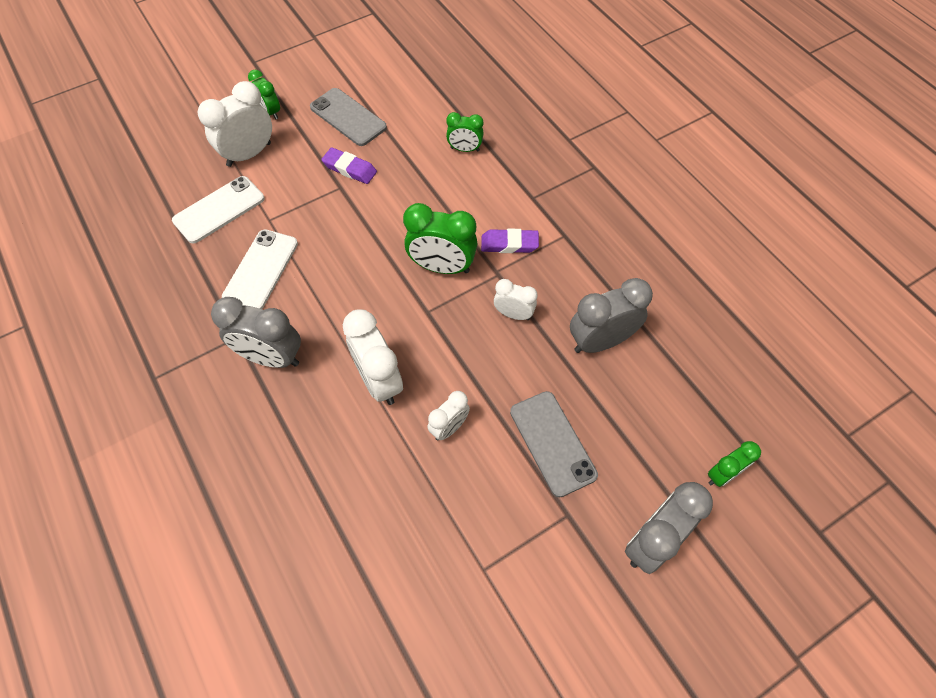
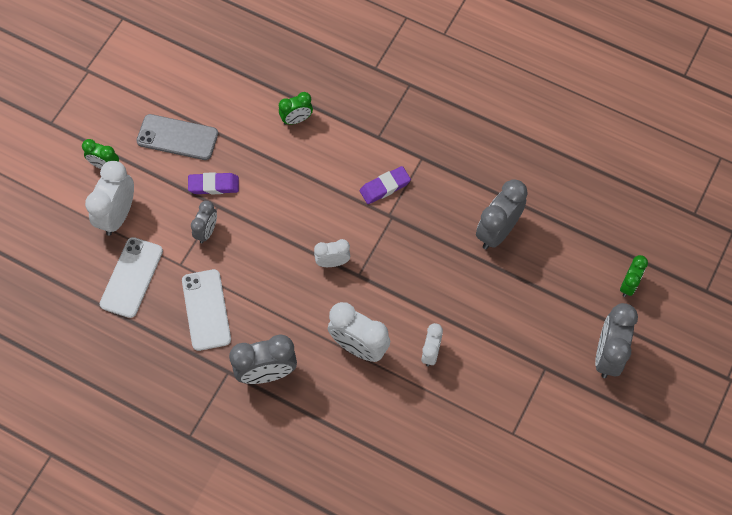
camera: 30 degrees left, 5 degrees up
(314, 203) = (206, 231): none -> grey clock
(442, 267) = (346, 233): green clock -> none
(513, 314) = (423, 243): white clock -> white clock (332, 262)
(552, 443) = (507, 325): grey phone -> none

